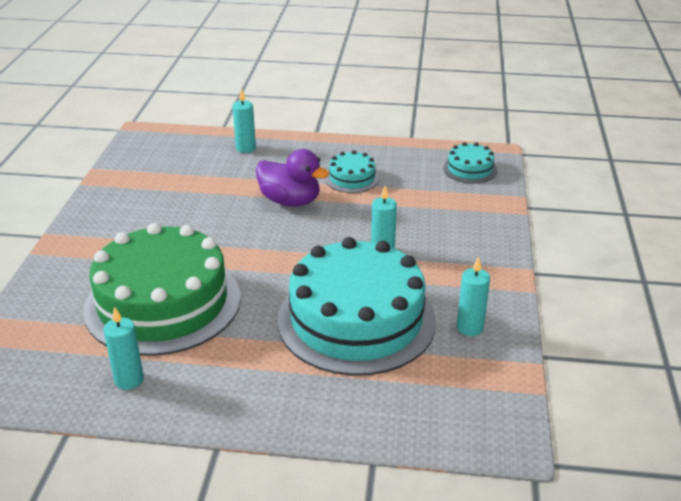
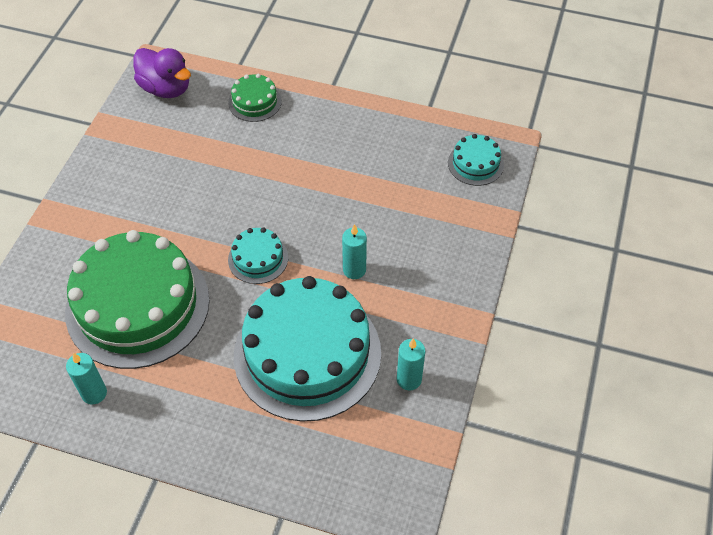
camera: 10 degrees right, 20 degrees up
(245, 148) = (255, 102): turquoise candle -> green cake
(290, 201) = (282, 186): purple duck -> purple duck (166, 88)
(352, 178) = (351, 161): turquoise cake -> turquoise cake (258, 258)

